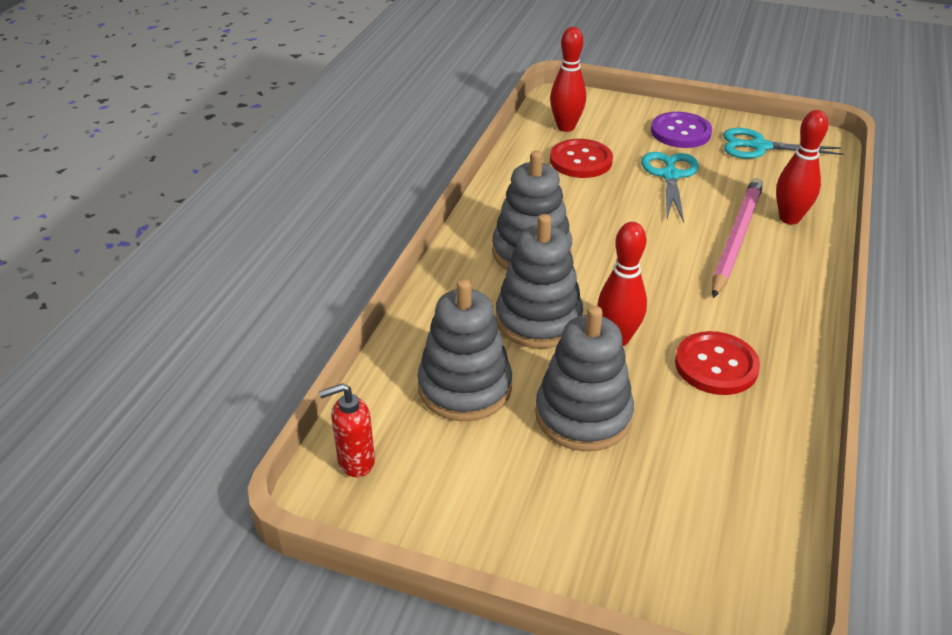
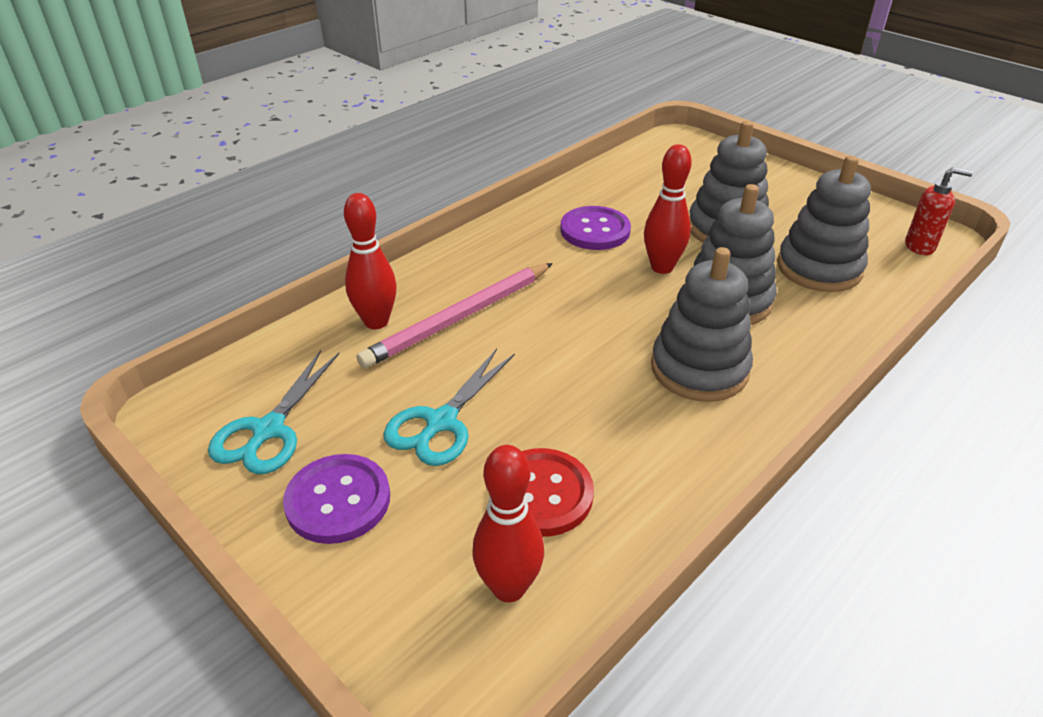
camera: 155 degrees left, 0 degrees up
(716, 365) = (595, 230): red button -> purple button
(759, 146) = (268, 430): turquoise scissors -> turquoise scissors turned 75 degrees clockwise

